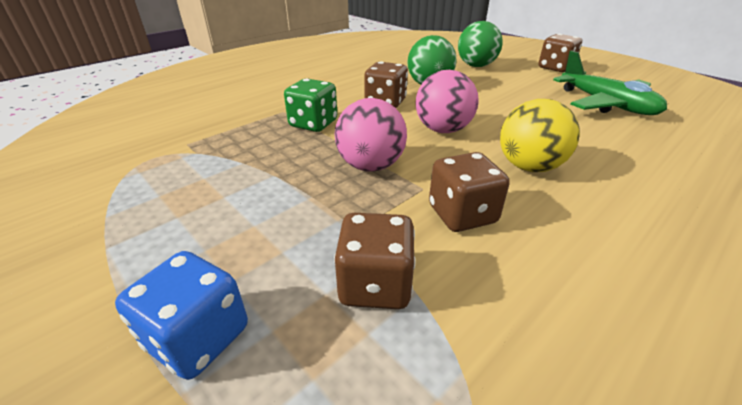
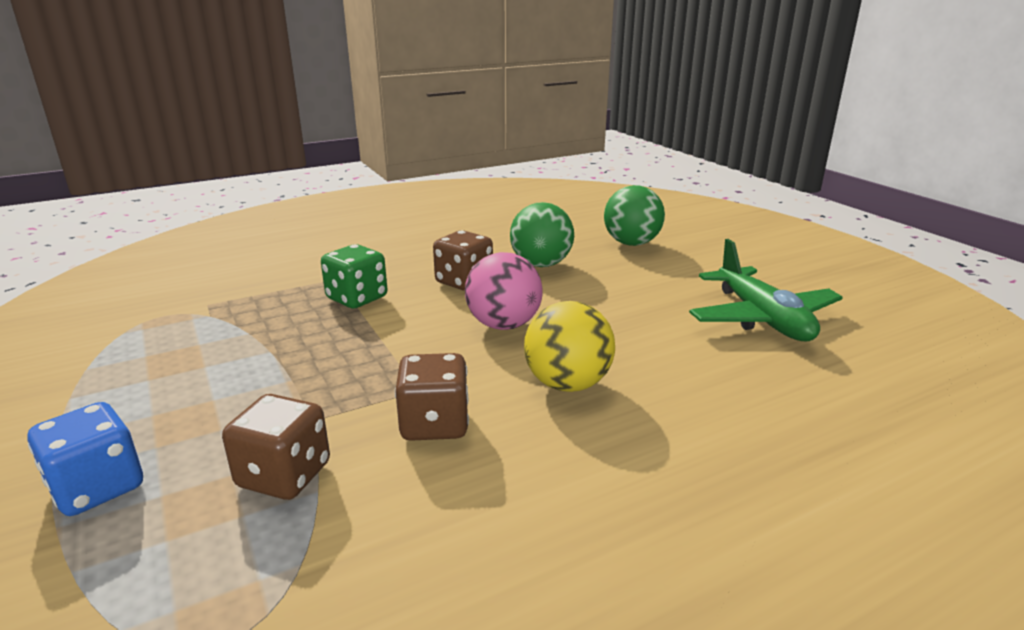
camera: 15 degrees right, 10 degrees down
(370, 166) = (380, 356): pink ball -> none
(555, 68) = (745, 258): brown dice -> none

